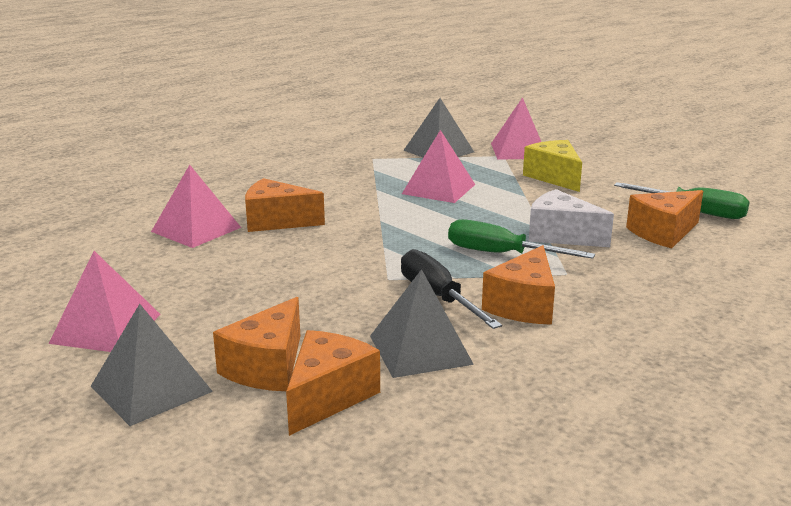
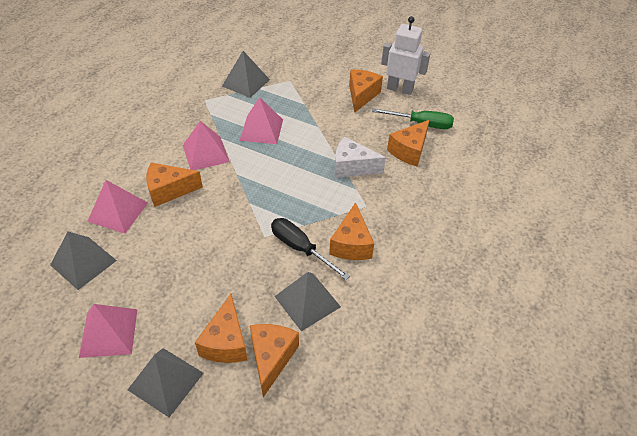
camera: 20 degrees left, 25 degrees up
(120, 263) = (83, 262): none -> grey pyramid
(500, 254) = (323, 195): green screwdriver -> none
(519, 151) = (298, 73): pink pyramid -> pink pyramid (206, 153)
(554, 177) = (330, 101): yellow cheese -> none
(607, 178) = (361, 95): none -> orange cheese
(671, 178) = (400, 89): none -> white robot

